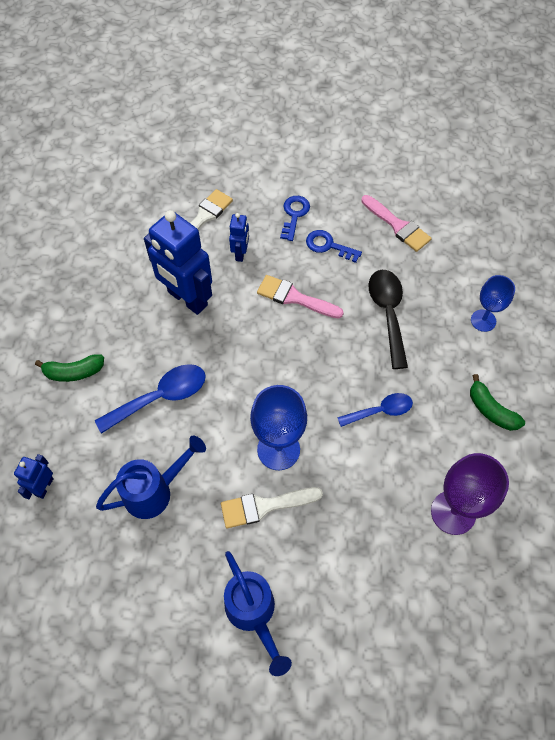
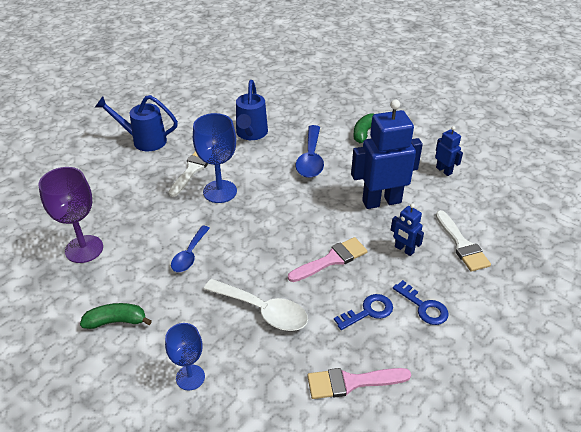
camera: 125 degrees right, 20 degrees down
(44, 487) = (297, 100): blue robot -> blue robot (444, 170)
(388, 313) = (263, 311): black spoon -> white spoon

